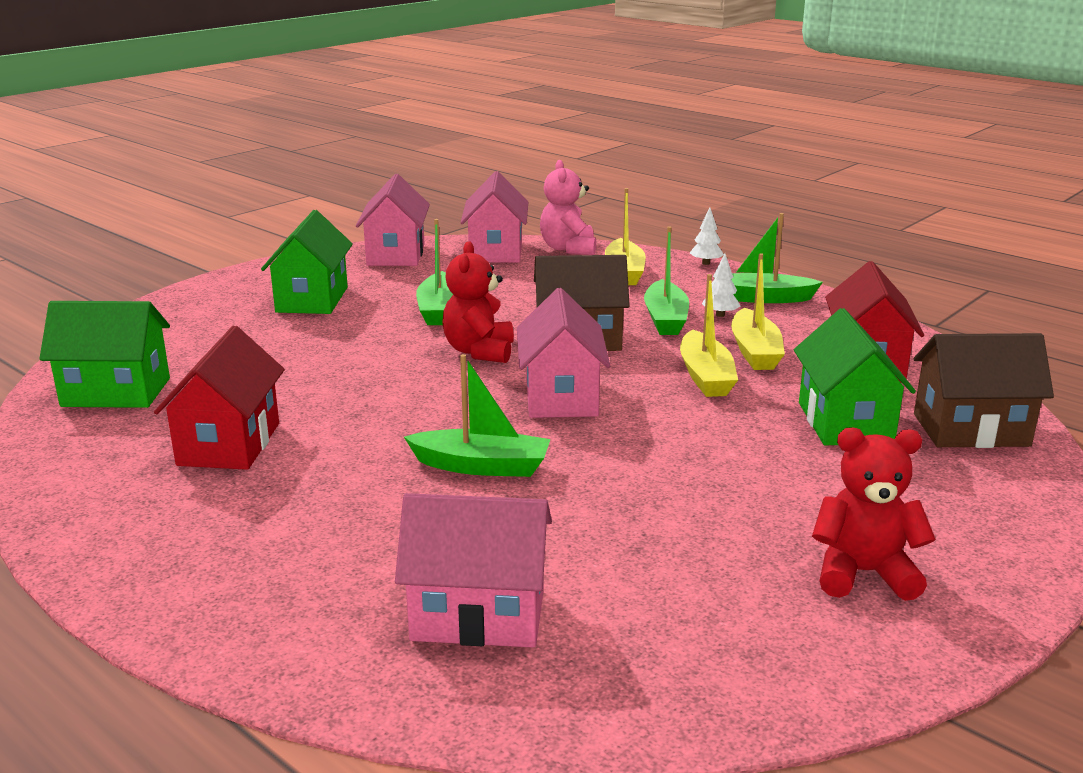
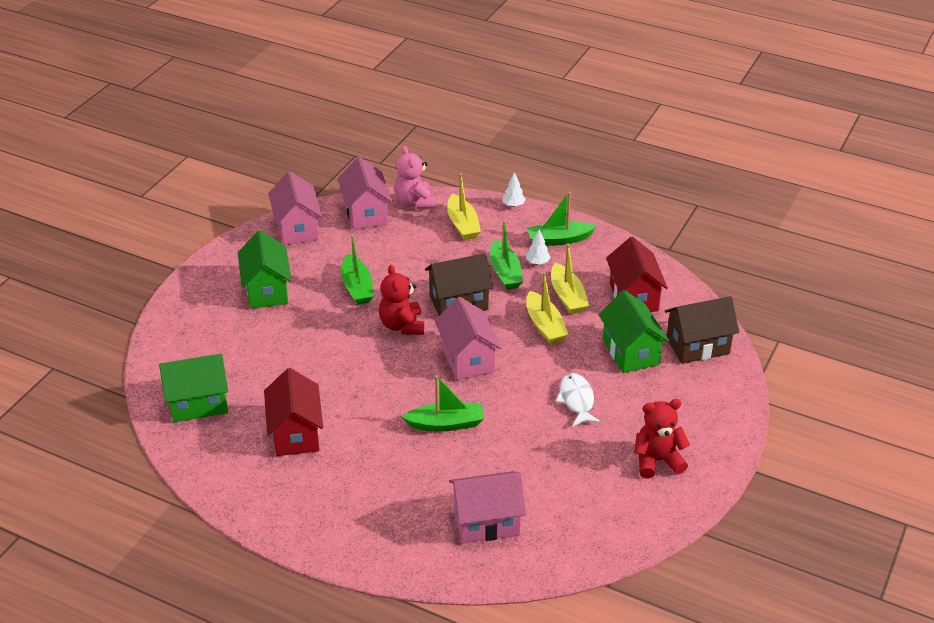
camera: 15 degrees left, 15 degrees up
(728, 468) = (576, 400): none -> white fish

